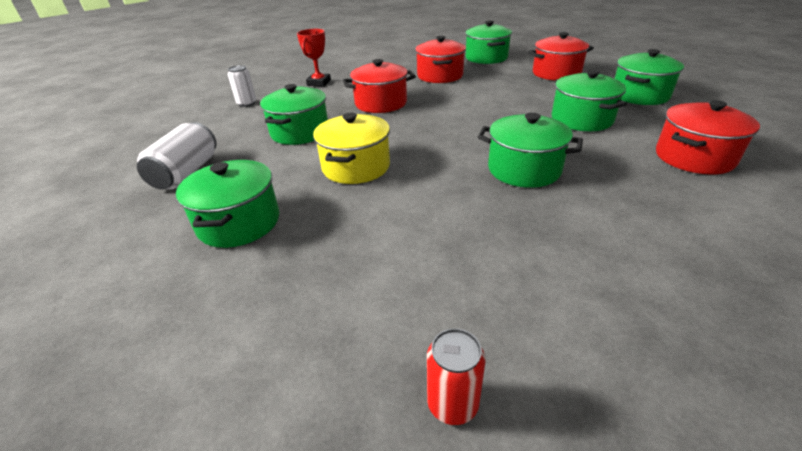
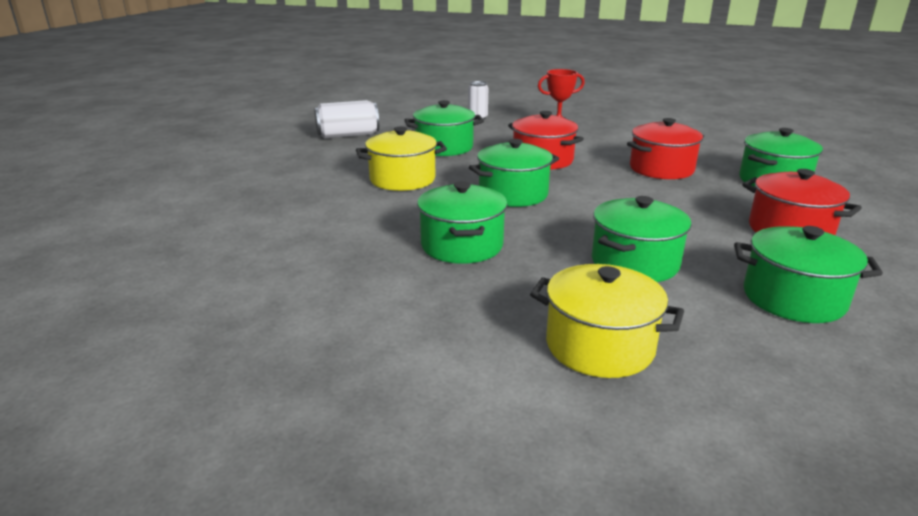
camera: 60 degrees right, 10 degrees down
(239, 223) = (297, 166): green pot -> green pot (513, 194)
(452, 403) = (149, 262): red can -> none
(694, 157) = (599, 346): red pot -> yellow pot

